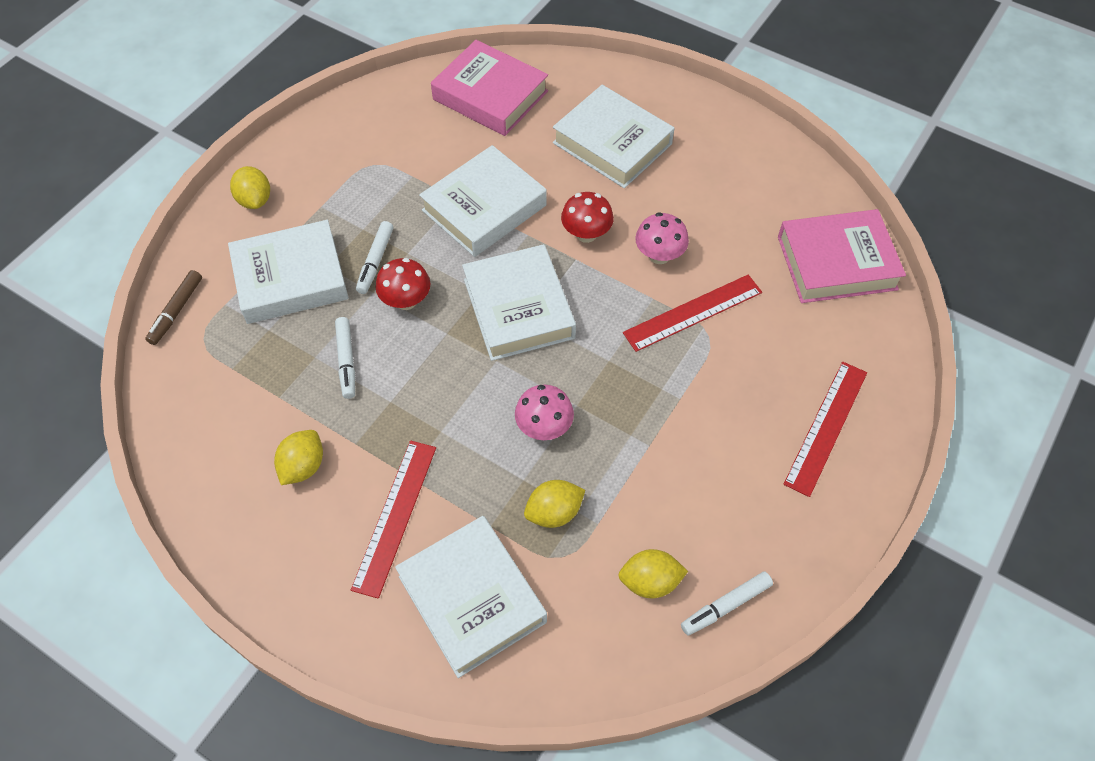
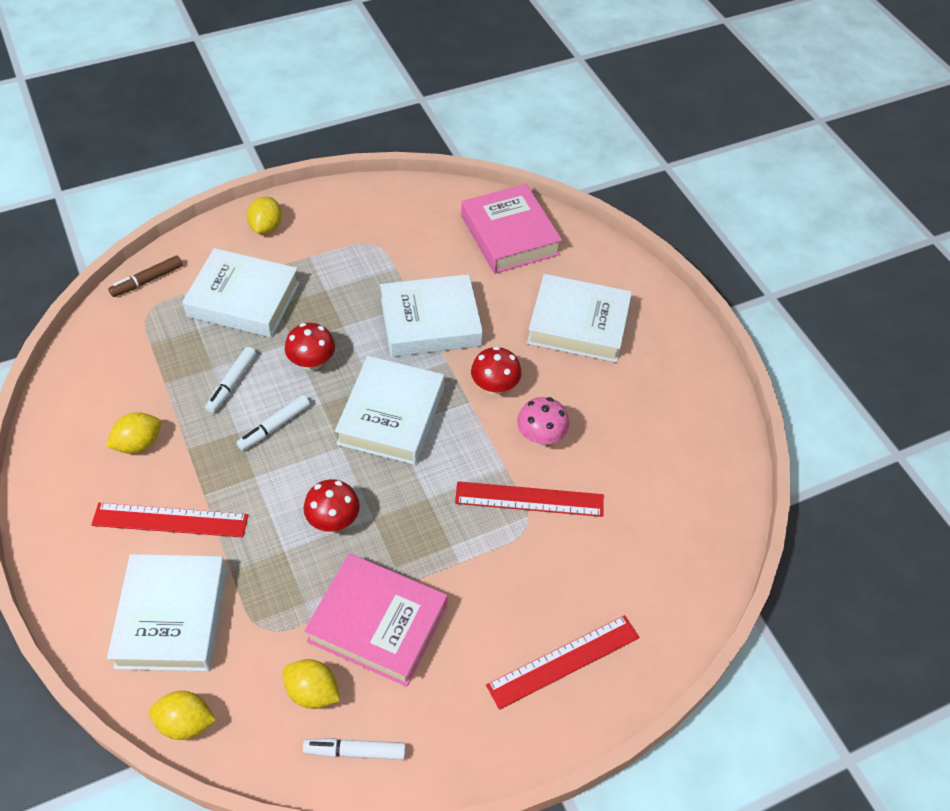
camera: 30 degrees right, 5 degrees down
(375, 261) = (314, 320): white marker -> white marker (274, 426)
(395, 516) = (170, 520): red ruler -> red ruler turned 45 degrees clockwise
(544, 427) = (333, 520): pink mushroom -> red mushroom
(554, 512) = (285, 591): yellow lemon -> yellow lemon (186, 723)
(612, 143) = (578, 324): white book -> white book turned 60 degrees counterclockwise
(836, 262) = (692, 529): pink book -> pink book (378, 623)

